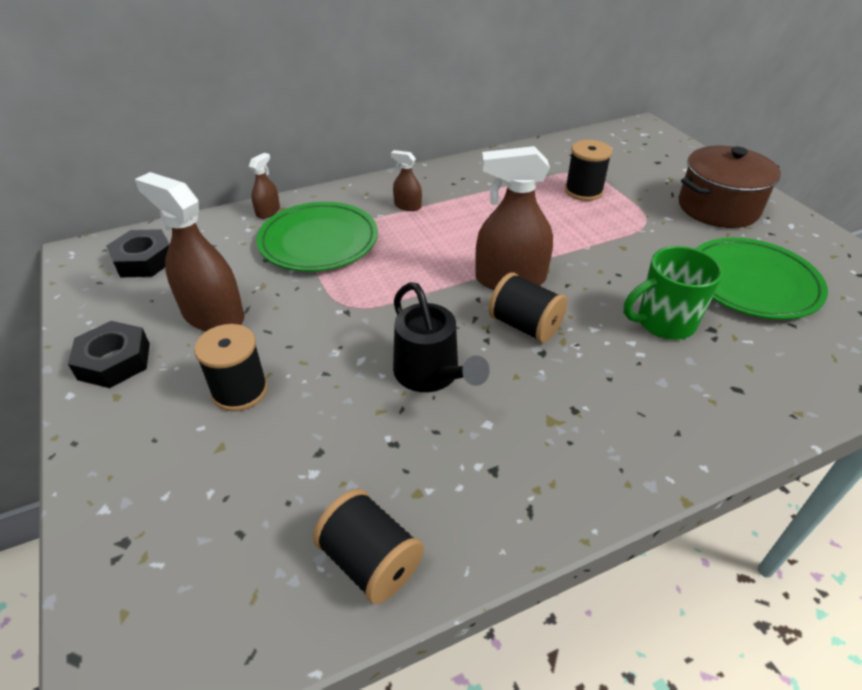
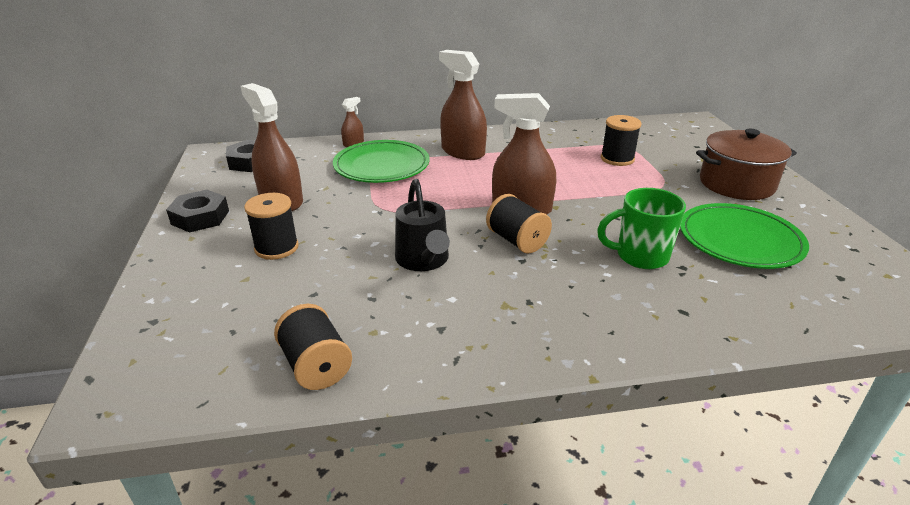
camera: 15 degrees right, 10 degrees down
(407, 206) = (462, 152): brown spray bottle -> brown spray bottle, size x2.08

